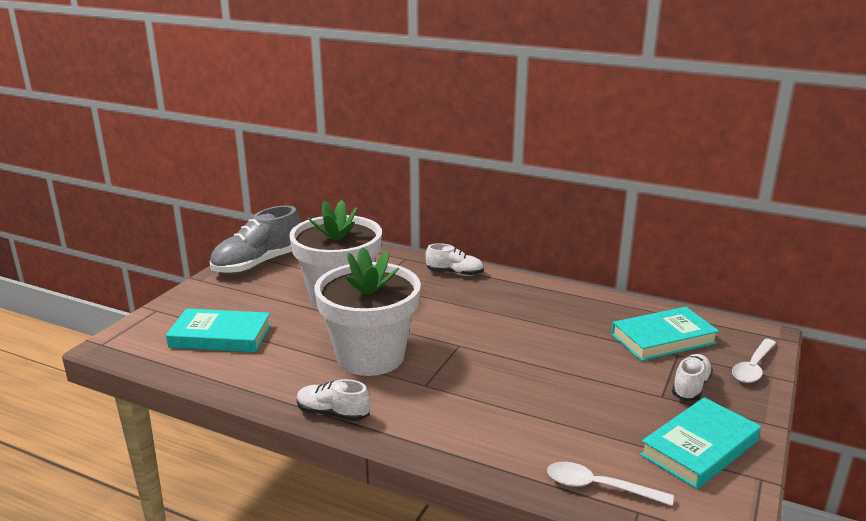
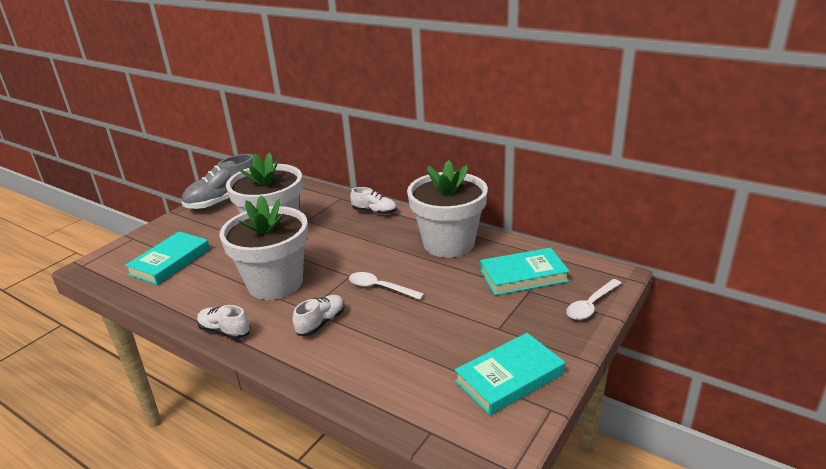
camera: 10 degrees right, 5 degrees up
(220, 336) = (170, 261): turquoise book -> turquoise book turned 75 degrees counterclockwise
(560, 306) = (449, 243): none -> white flower pot
(598, 487) = (406, 407): white spoon -> white spoon (379, 288)
(690, 387) = (527, 321): white shoe -> white shoe (321, 323)

